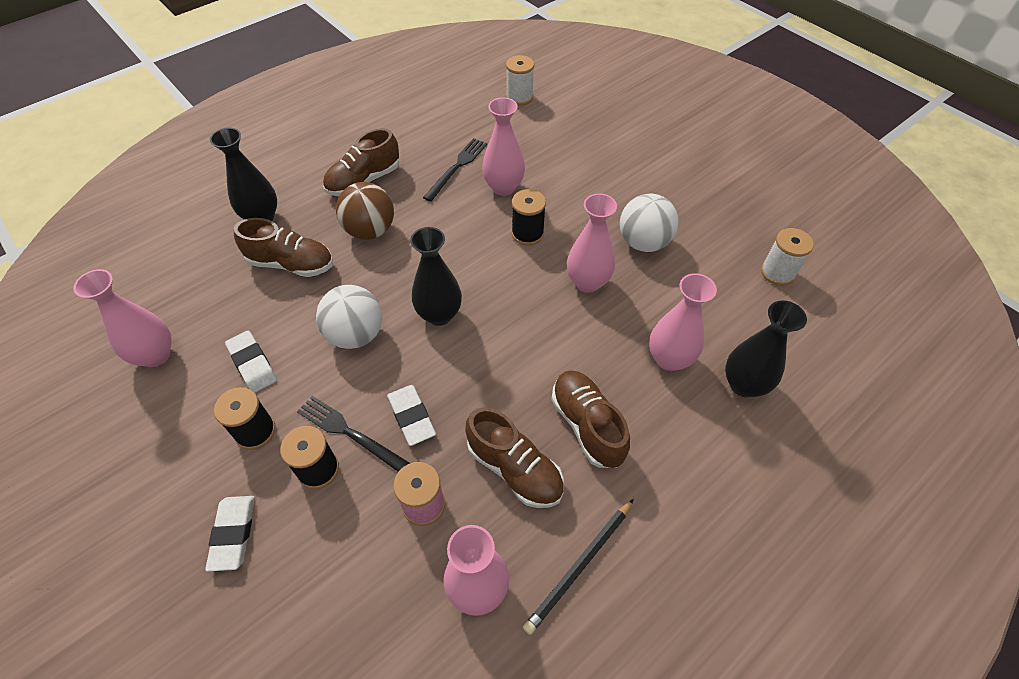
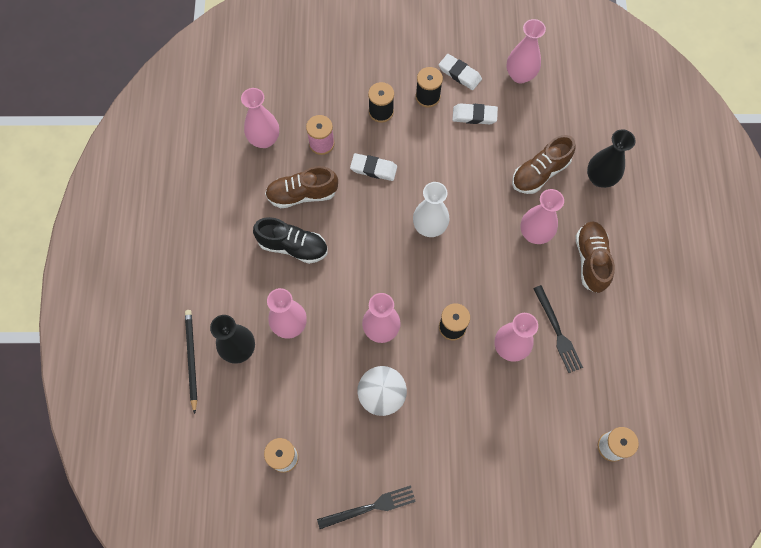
camera: 130 degrees right, 15 degrees up
(233, 534) = (378, 63): white eraser -> white eraser (459, 74)
(350, 433) = (389, 136): black fork -> black fork (370, 507)
(356, 334) = (452, 175): white ball -> none
(370, 230) = (535, 233): brown ball -> pink vase
(439, 314) = (429, 227): black vase -> white vase
(579, 566) = (234, 185): black pencil -> black pencil (191, 359)
(587, 425) = (293, 246): brown shoe -> black shoe

